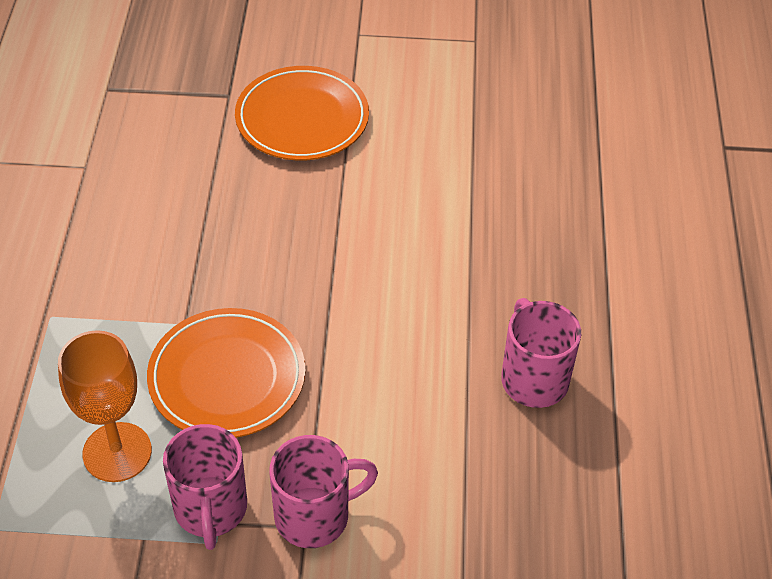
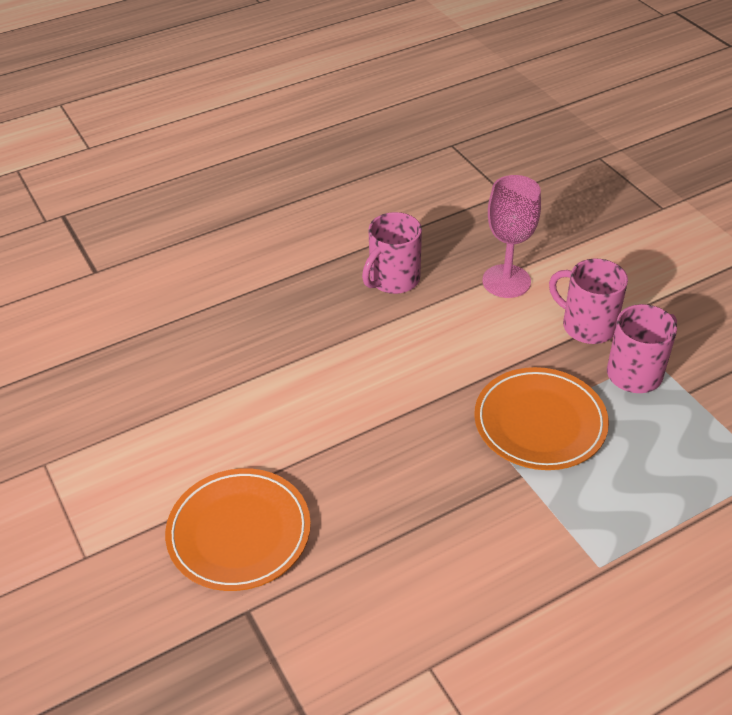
camera: 120 degrees left, 5 degrees down
(117, 452) = (653, 444): orange goblet -> none
(449, 486) = (506, 281): none -> pink goblet

